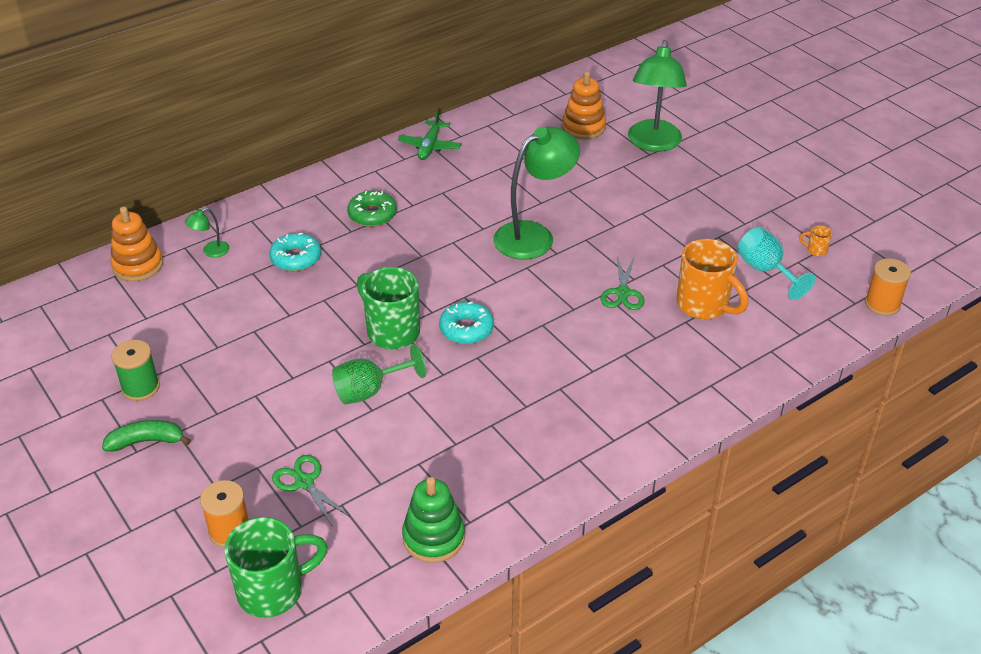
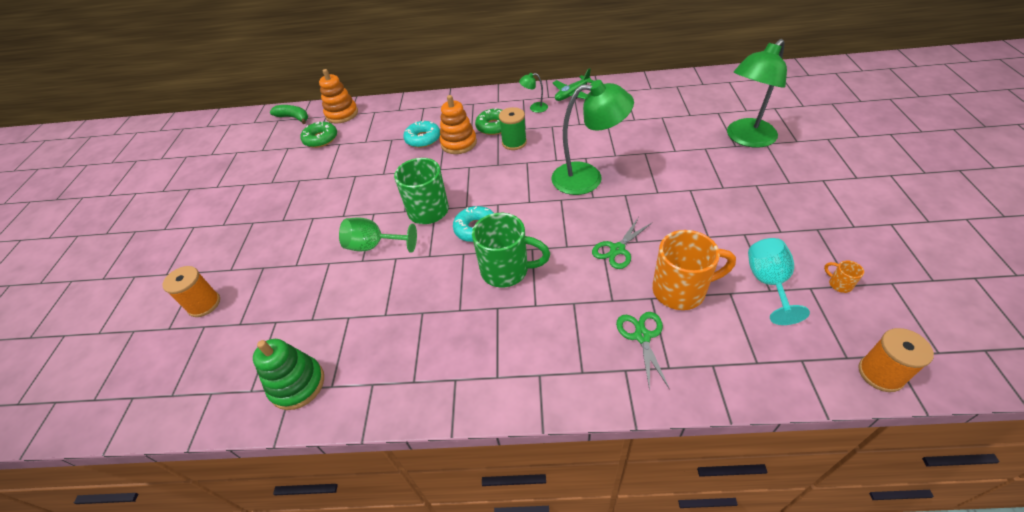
camera: 40 degrees right, 5 degrees up
(141, 387) = (266, 186): green spool -> green spool (514, 143)
(146, 306) = (321, 139): none -> green donut
(146, 441) = (233, 221): green banana -> green banana (294, 118)
(211, 251) = (384, 119): green lamp -> green lamp (534, 108)
(273, 590) = (177, 363): green mug -> green mug (506, 270)
(304, 482) = (274, 293): green scissors -> green scissors (642, 336)
(583, 127) = (696, 111): orange stacking toy -> orange stacking toy (458, 143)
(704, 305) = (680, 290): orange mug -> orange mug turned 90 degrees counterclockwise

